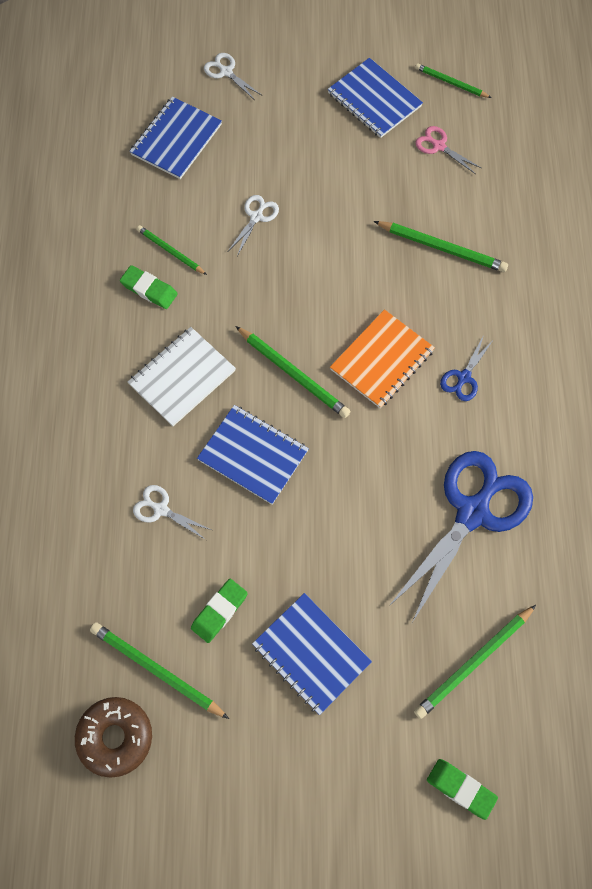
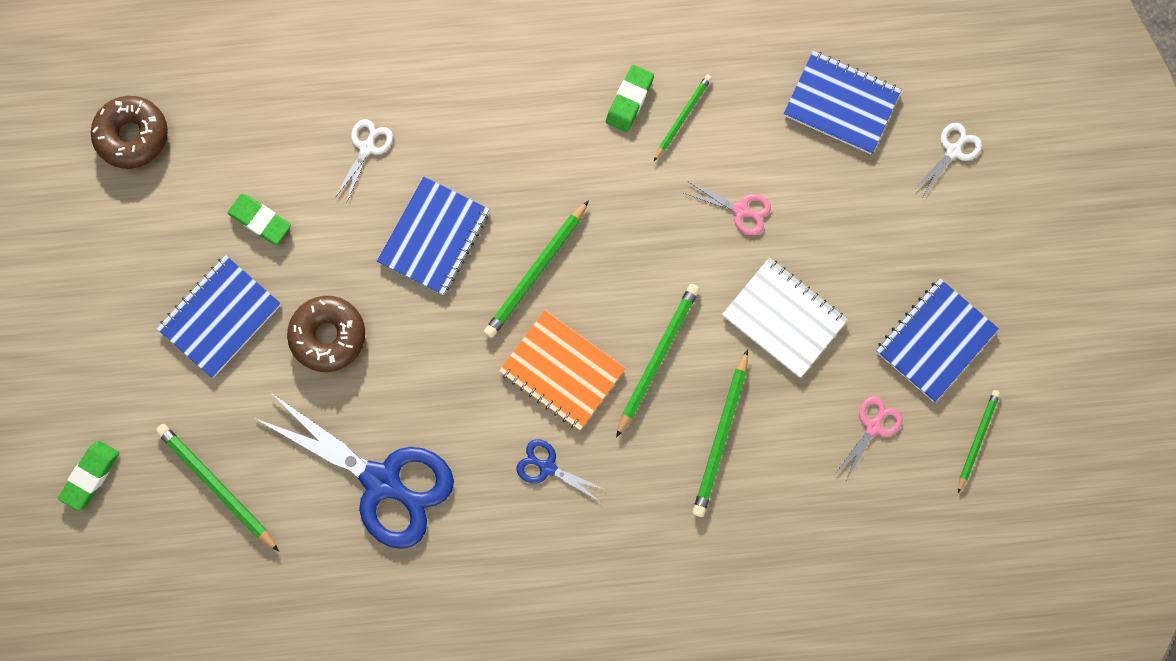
camera: 85 degrees right, 10 degrees up
(156, 670) = (199, 166): green pencil -> green pencil (657, 357)
(182, 377) = (521, 150): white notebook -> white notebook (783, 318)
(256, 217) = (741, 210): white scissors -> pink scissors
(337, 553) = (329, 335): none -> brown donut

